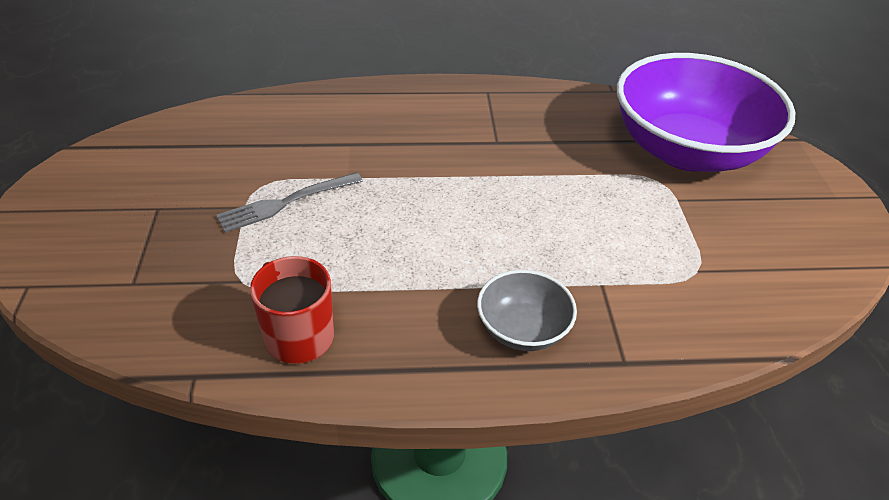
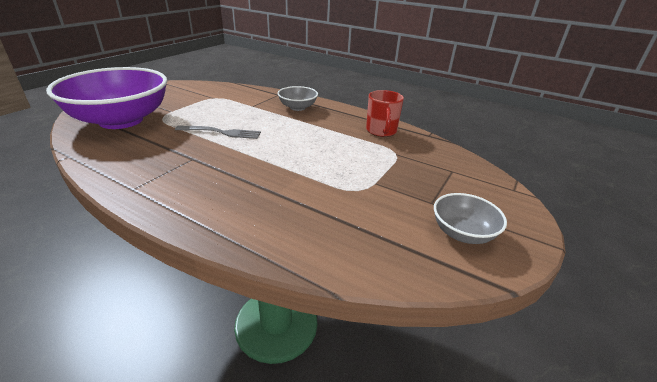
camera: 145 degrees left, 10 degrees down
(114, 182) = (462, 233): none -> grey bowl
(285, 203) = (350, 175): grey fork -> grey fork (222, 132)

